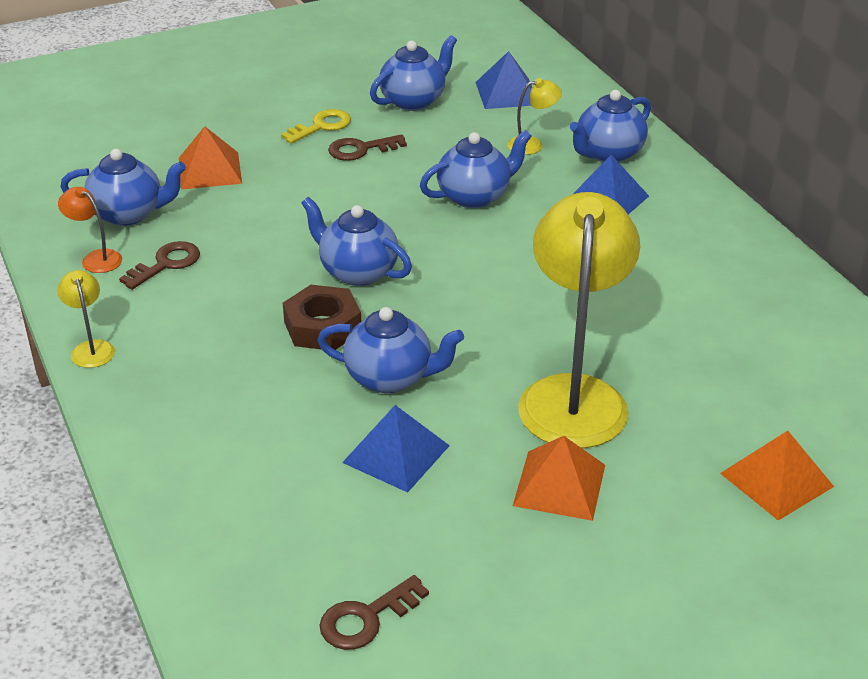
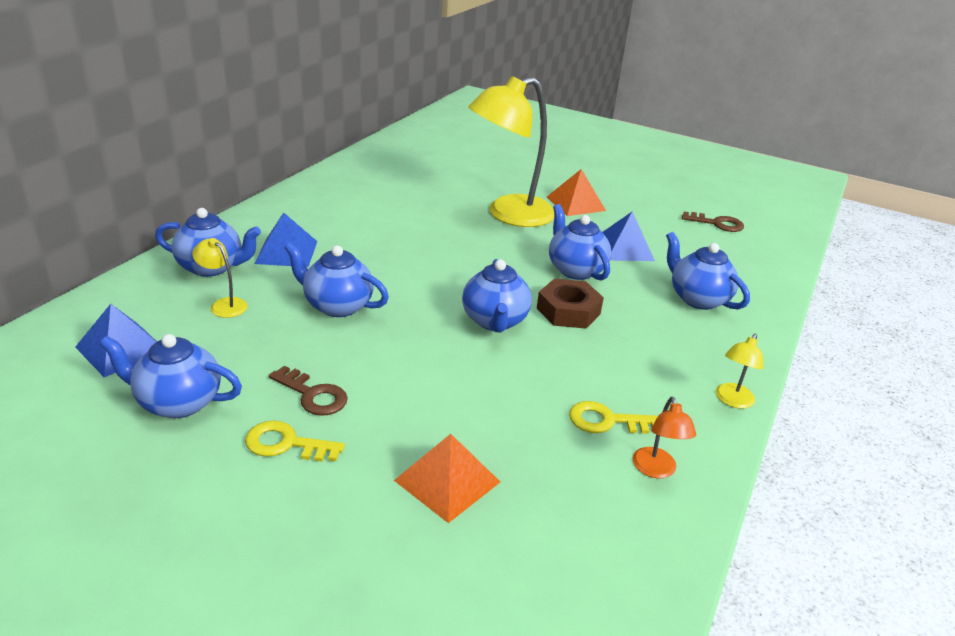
camera: 130 degrees left, 5 degrees down
(128, 214) = (577, 493): blue teapot -> blue teapot (698, 299)
(166, 264) = (606, 421): brown key -> yellow key
(776, 479) = (497, 161): orange pyramid -> none

